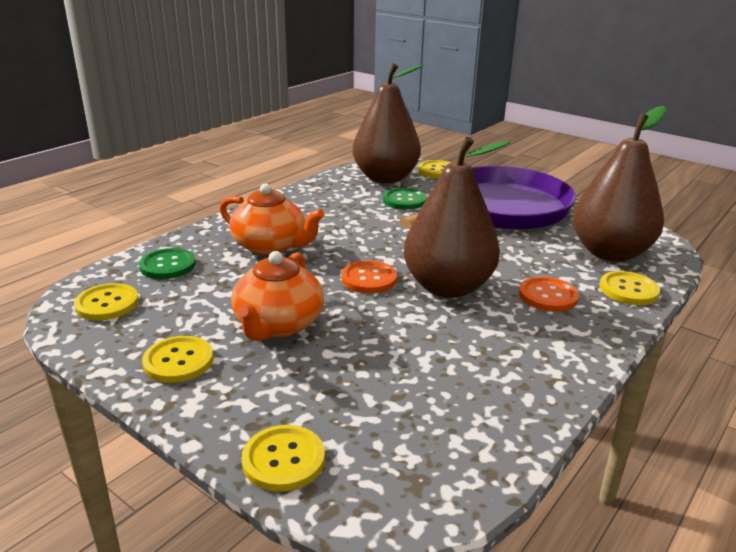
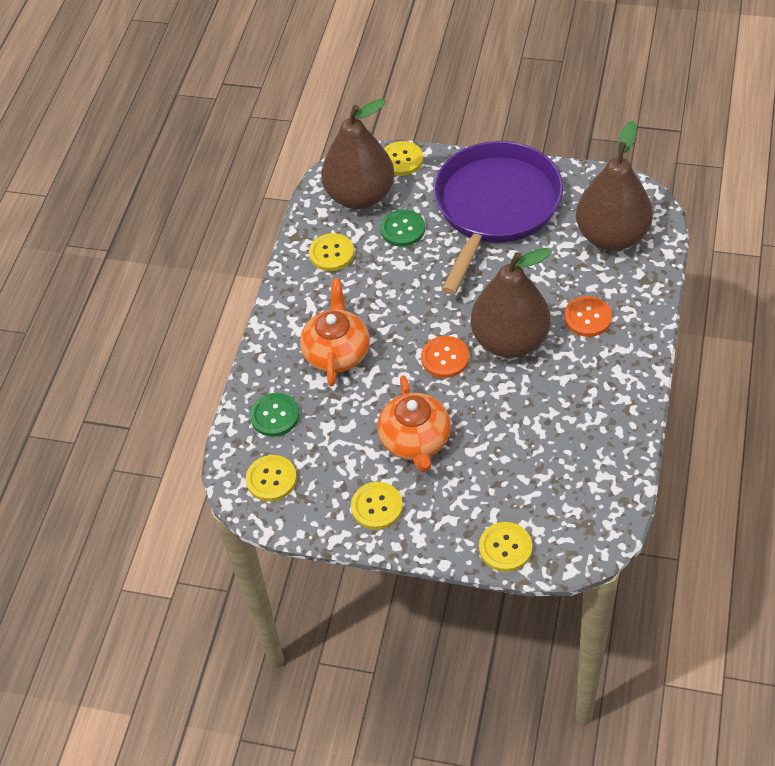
camera: 20 degrees left, 25 degrees up
(271, 246) = (337, 352): orange teapot -> orange teapot turned 90 degrees counterclockwise
(628, 290) = (642, 282): yellow button -> yellow button (331, 253)

